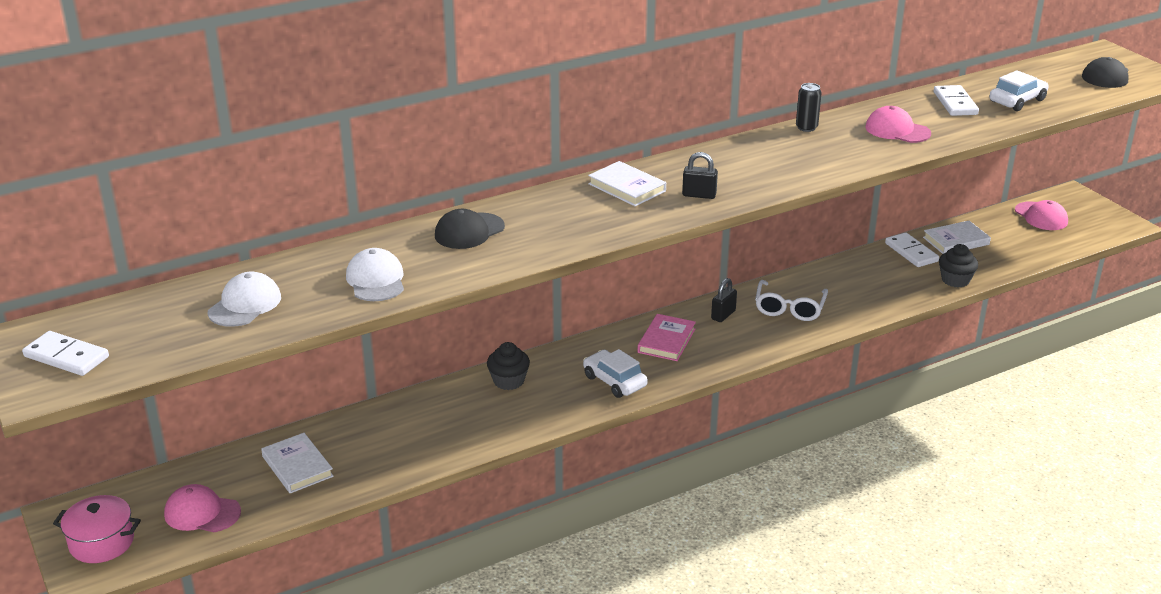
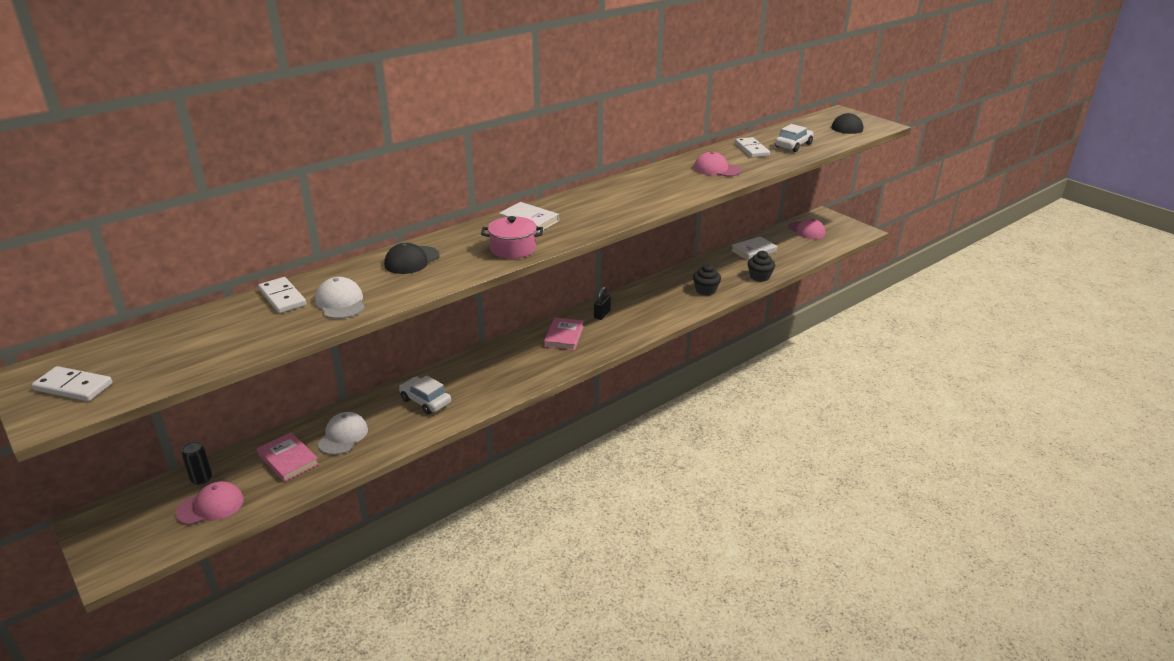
camera: 10 degrees left, 0 degrees up
(102, 542) = (124, 541): pink pot -> pink pot (513, 249)
(202, 513) = (210, 506): pink cap -> pink cap turned 150 degrees clockwise
(245, 305) = (231, 330): white cap -> white cap (343, 436)
(297, 466) = (288, 459): white book -> pink book
(508, 381) = (449, 377): black cupcake -> black cupcake (705, 290)
(614, 381) = (530, 369): white car -> white car (425, 401)
(699, 195) = (584, 222): black padlock -> none
(789, 308) = (648, 306): white glasses -> none
(806, 127) = (652, 171): black can -> black can (201, 479)
(911, 252) = (725, 261): white domino -> white domino (282, 297)

